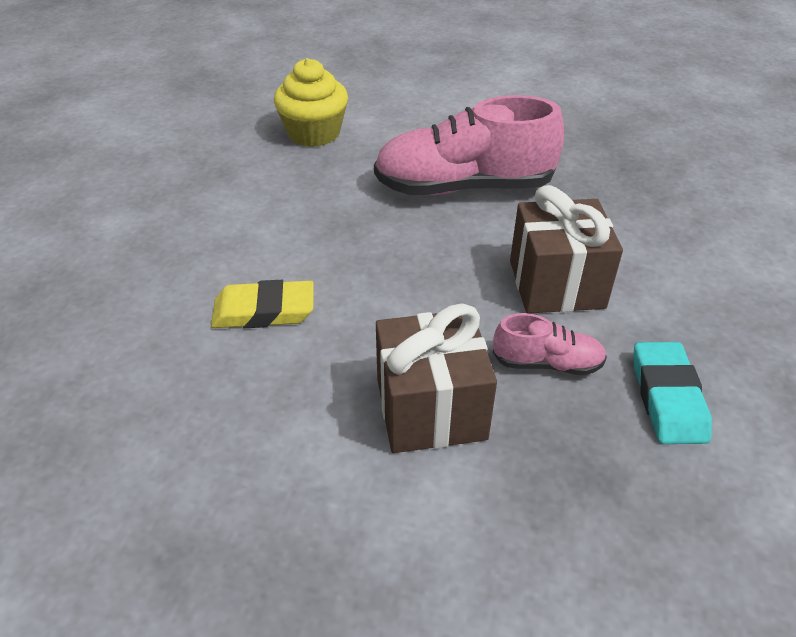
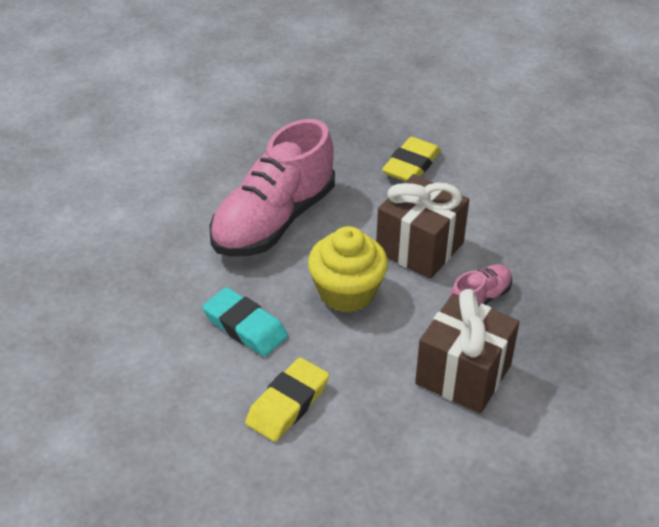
camera: 50 degrees left, 0 degrees up
(314, 133) = (98, 254): yellow cupcake -> yellow cupcake (347, 292)
(651, 220) = (411, 165): none -> yellow eraser
(667, 397) = (552, 271): turquoise eraser -> turquoise eraser (245, 326)

